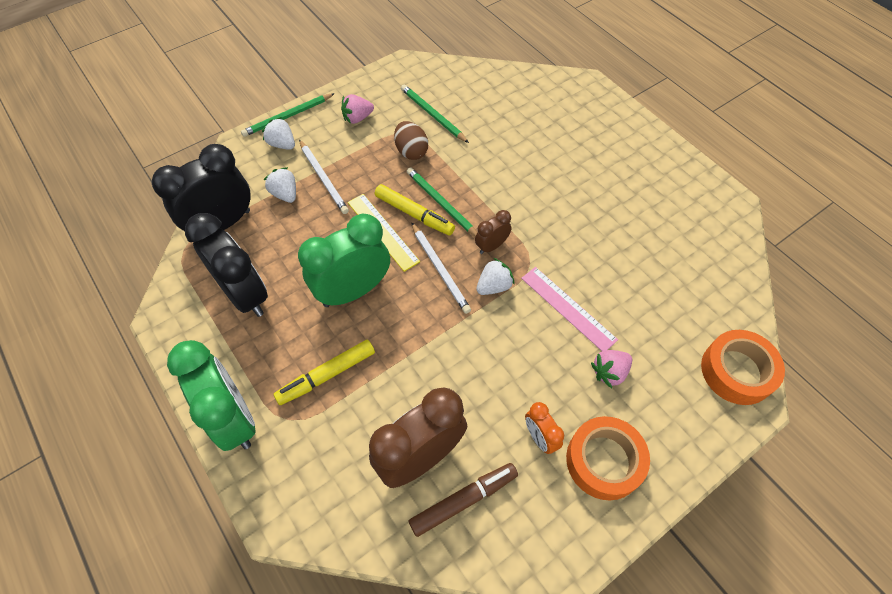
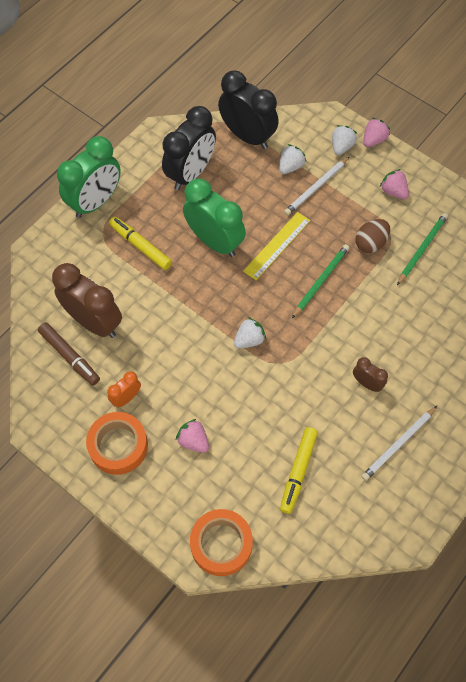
camera: 75 degrees right, 5 degrees up
(288, 117) = (373, 140): green pencil -> pink strawberry
(414, 214) = (302, 264): yellow marker -> yellow marker (298, 471)
(440, 269) = (253, 296): white pencil -> white pencil (398, 444)
(491, 246) = (288, 329): brown clock -> brown clock (367, 383)
(494, 286) = (249, 340): white strawberry -> white strawberry turned 75 degrees counterclockwise
(568, 308) = (244, 400): pink ruler -> none

